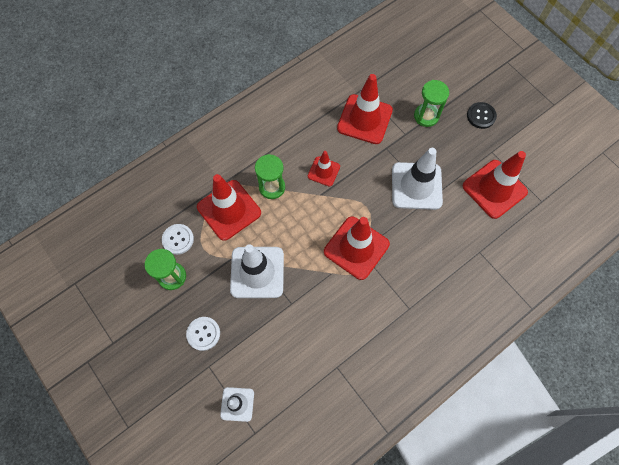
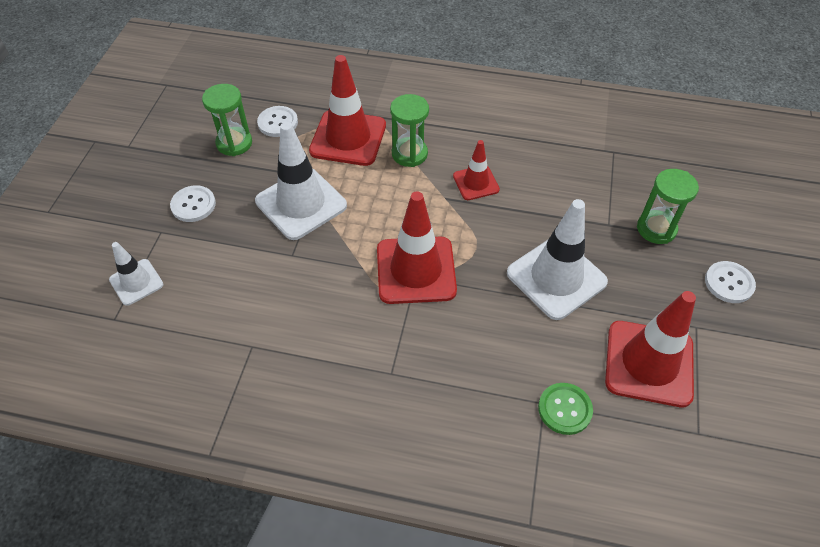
camera: 50 degrees right, 15 degrees down
(364, 119) = (580, 177): red traffic cone -> none
(481, 116) = (729, 283): black button -> white button
(489, 245) = (564, 409): none -> green button

